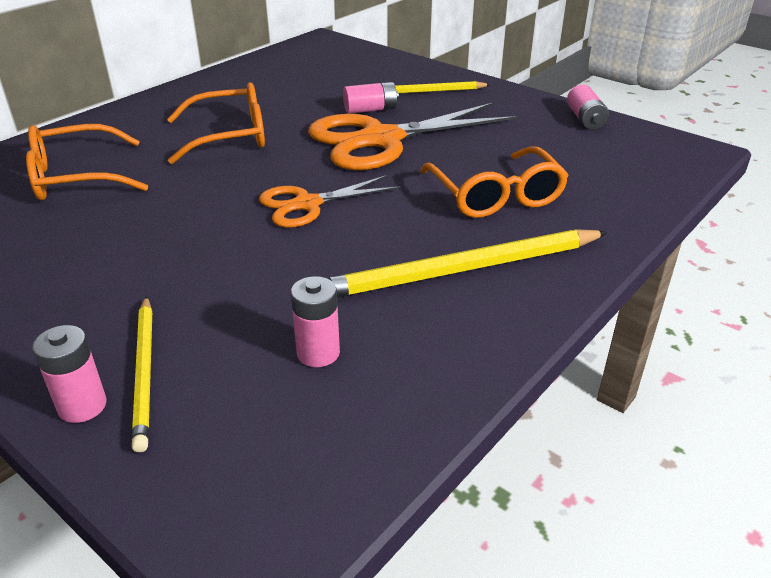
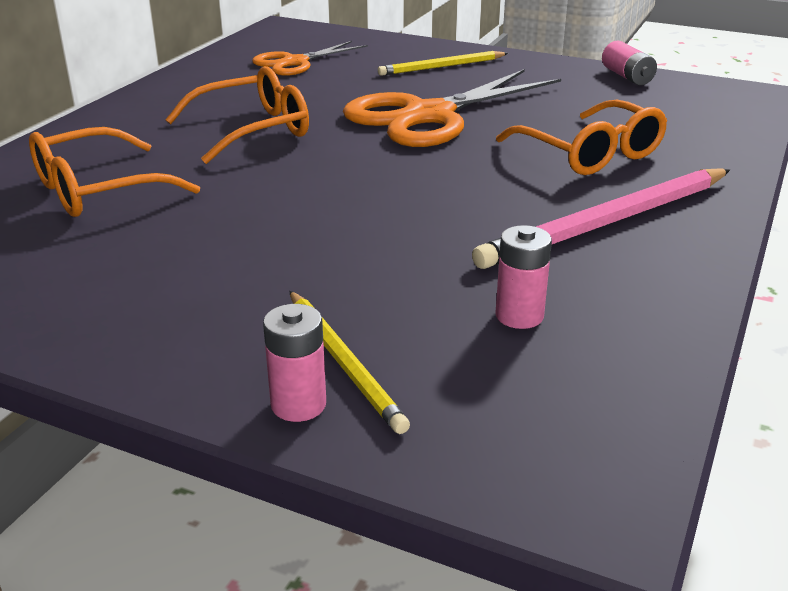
camera: 15 degrees left, 5 degrees down
(307, 204) = (397, 184): orange scissors -> orange scissors (295, 62)
(370, 110) = (394, 89): pink battery -> none
(461, 270) = (607, 223): yellow pencil -> pink pencil

